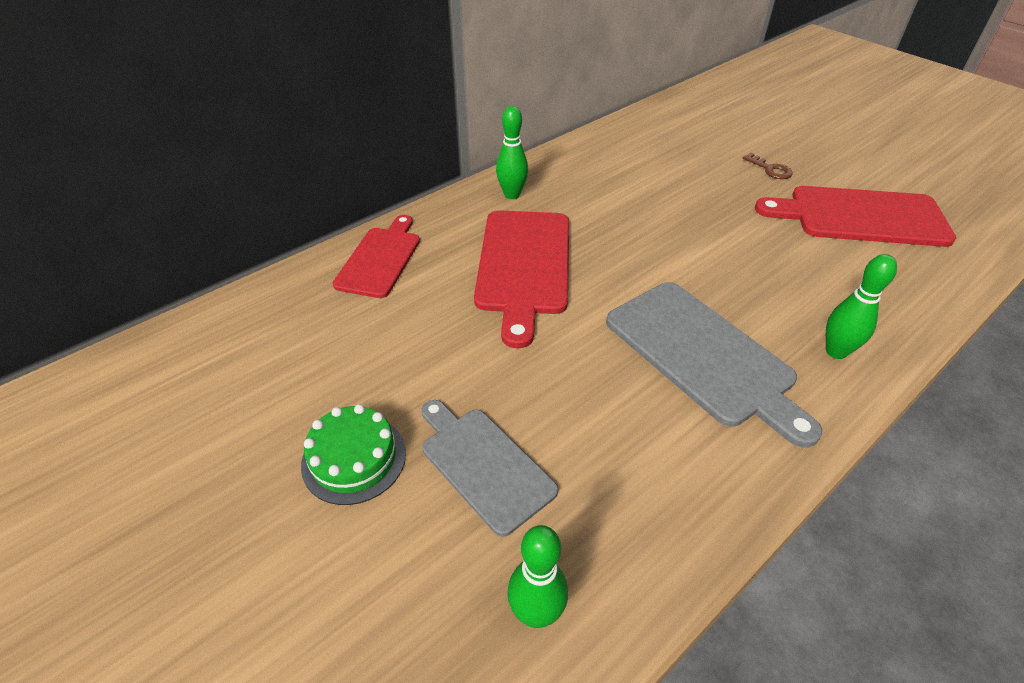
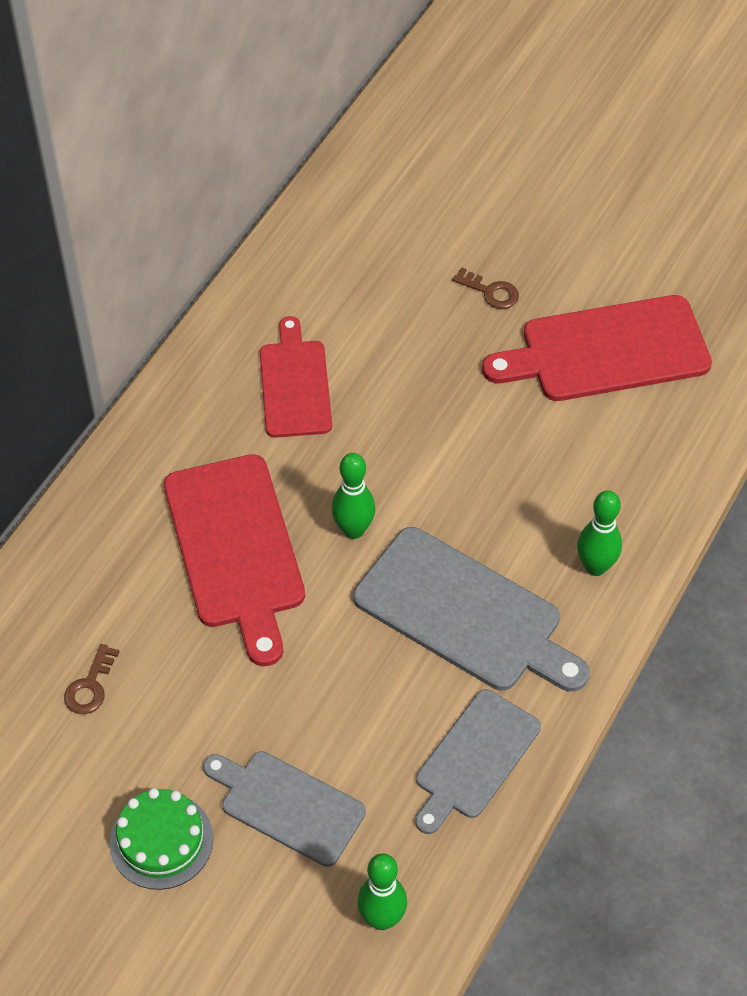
camera: 20 degrees left, 10 degrees up
(364, 323) = (90, 686): none -> brown key
(380, 259) = (60, 590): red cutting board -> red cutting board (295, 384)
(512, 195) = (177, 434): green bowling pin -> green bowling pin (353, 530)
(684, 478) = (474, 758): none -> grey cutting board

